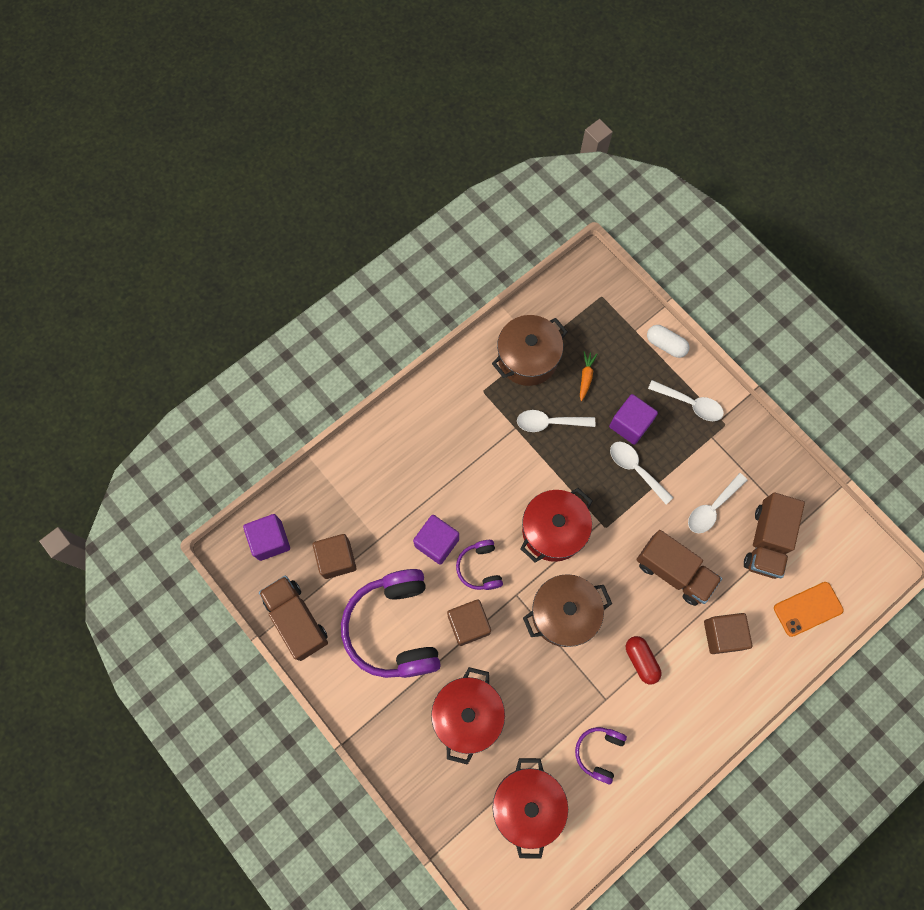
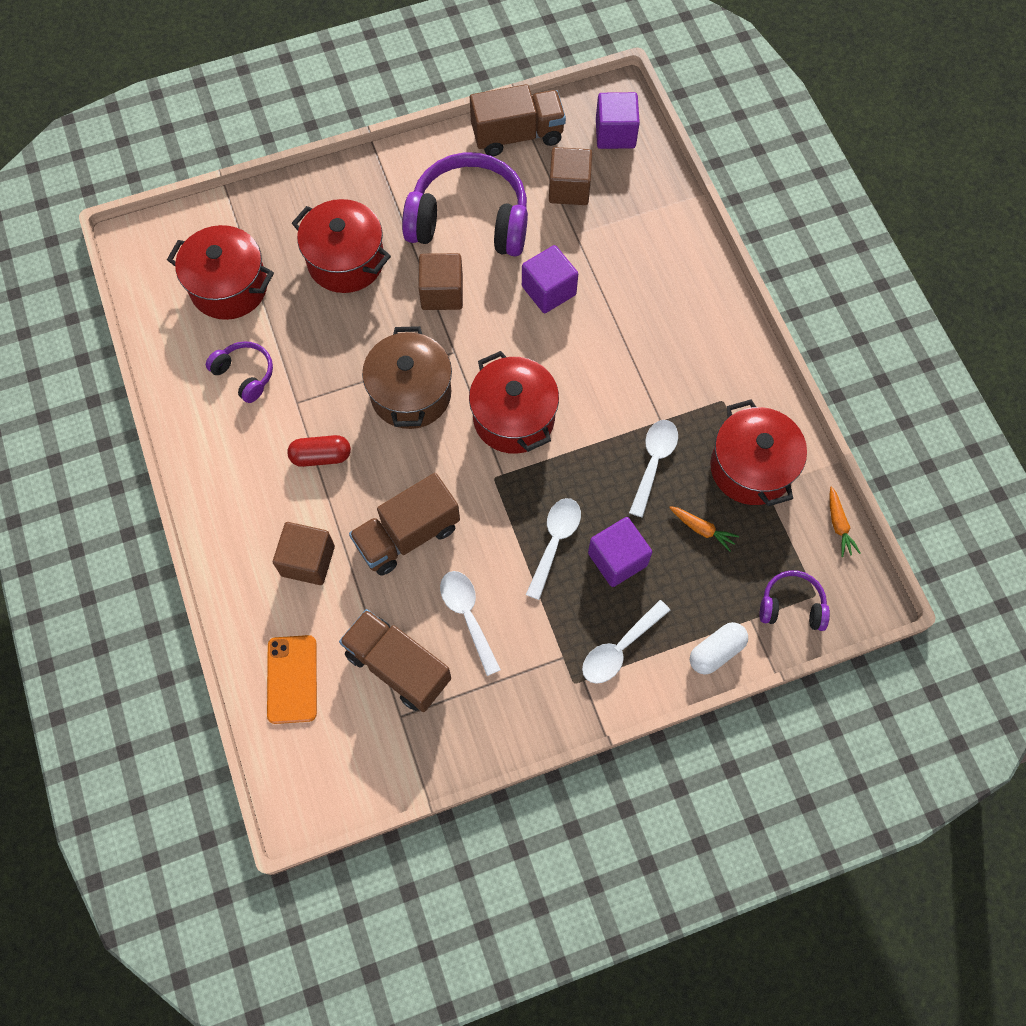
camera: 110 degrees right, 5 degrees down
(480, 567) = (501, 325): purple headphones -> purple headphones (791, 606)
(527, 358) = (751, 468): brown pot -> red pot
(547, 294) = (838, 525): none -> orange carrot
(635, 469) = (555, 542): white spoon -> white spoon turned 45 degrees counterclockwise

